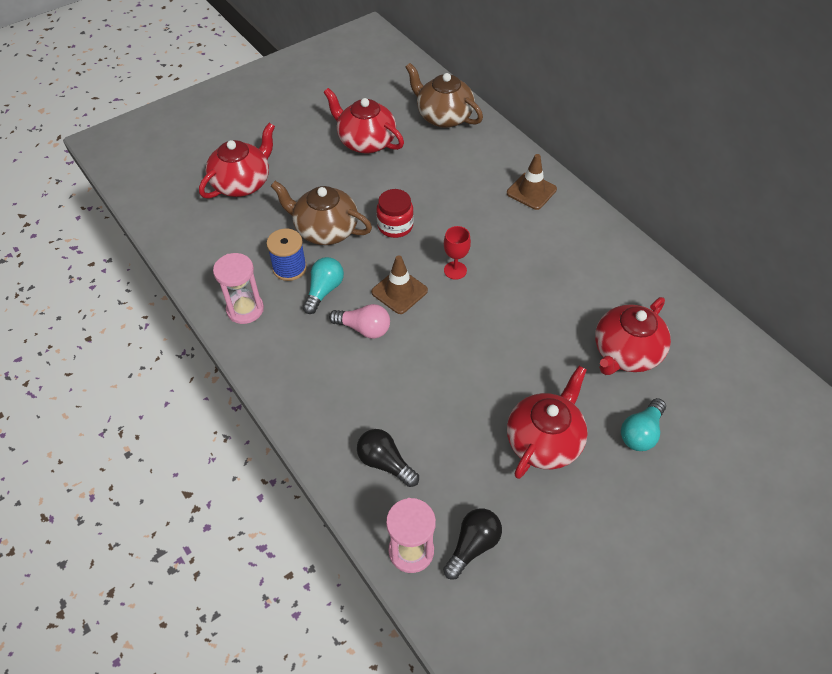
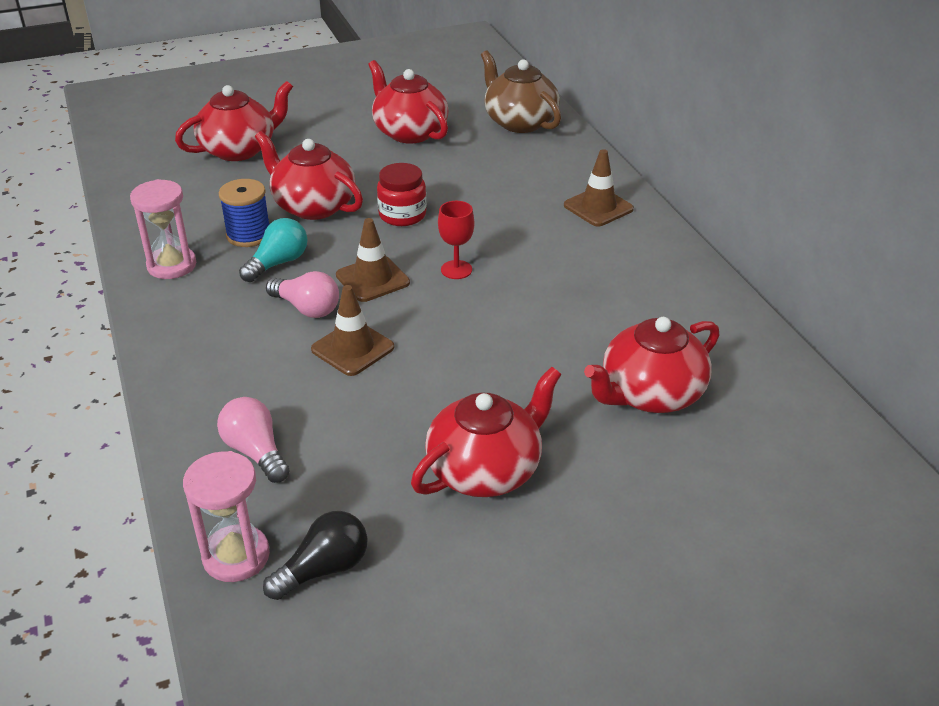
camera: 15 degrees right, 15 degrees down
(325, 230) = (313, 206): brown teapot -> red teapot
(385, 463) = (256, 452): black light bulb -> pink light bulb
(412, 358) = (352, 348): none -> brown traffic cone
(641, 432) = (631, 488): turquoise light bulb -> none

